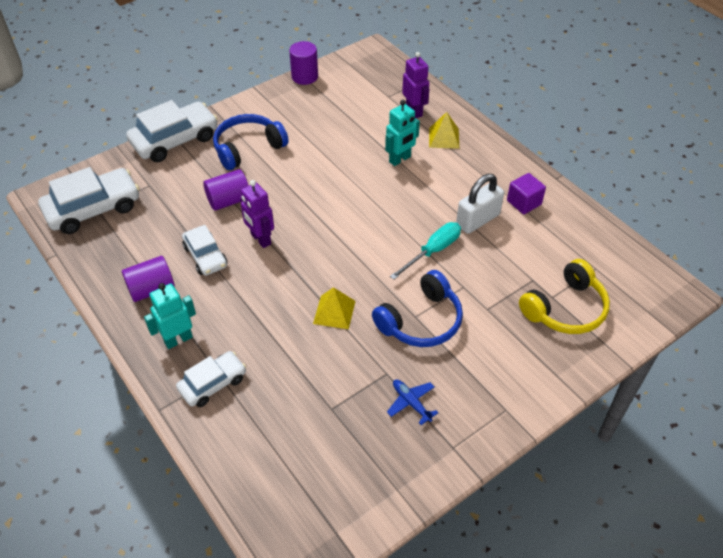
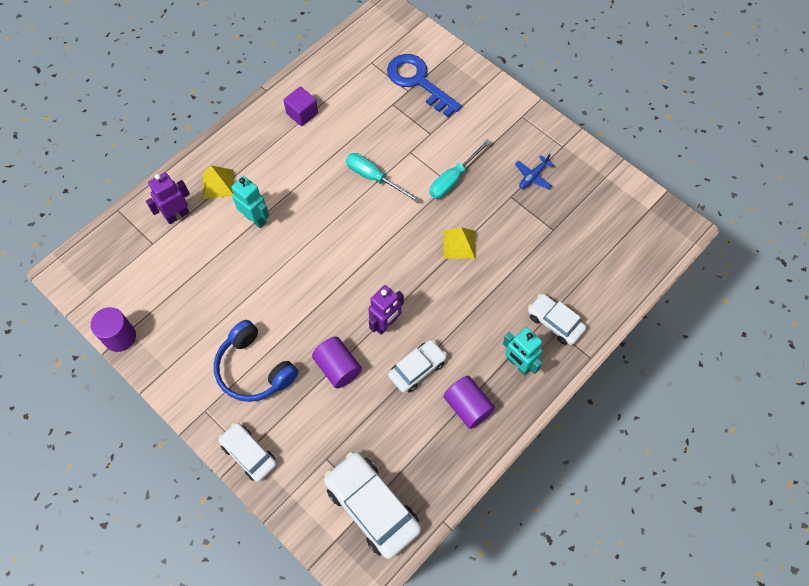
camera: 100 degrees left, 15 degrees up
(175, 140) = (249, 454): white car -> white car, size x0.61
(421, 321) = (453, 178): blue headphones -> turquoise screwdriver
(478, 220) = (330, 147): white padlock -> none
(565, 308) = (418, 82): yellow headphones -> blue key

